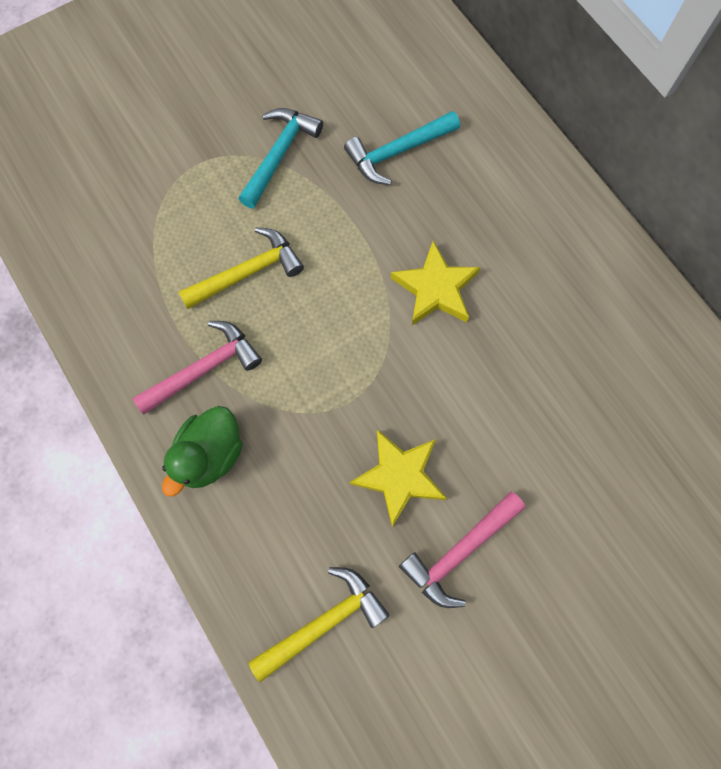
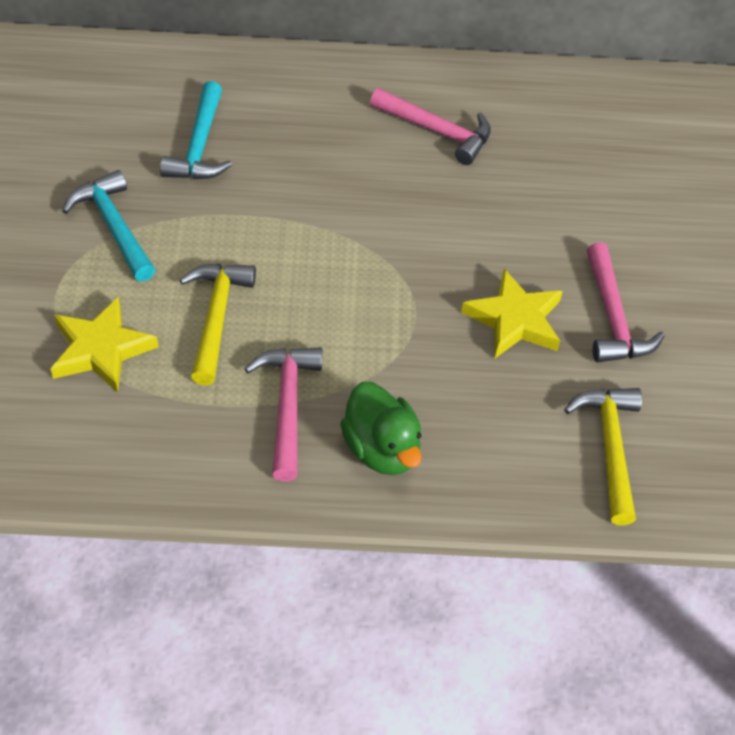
camera: 60 degrees left, 20 degrees down
(435, 288) = (359, 197): yellow star -> yellow star (101, 349)
(554, 299) = (437, 131): none -> pink hammer

